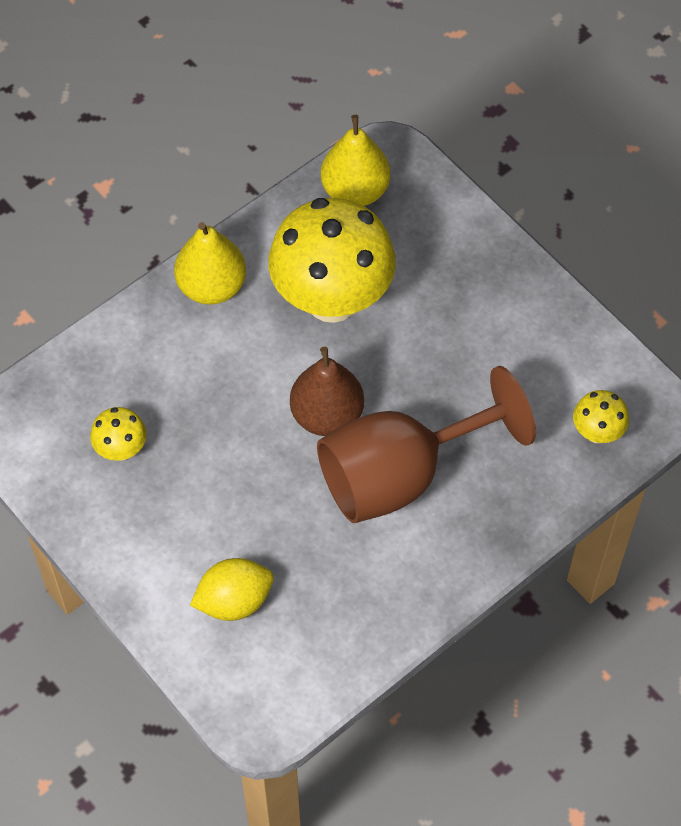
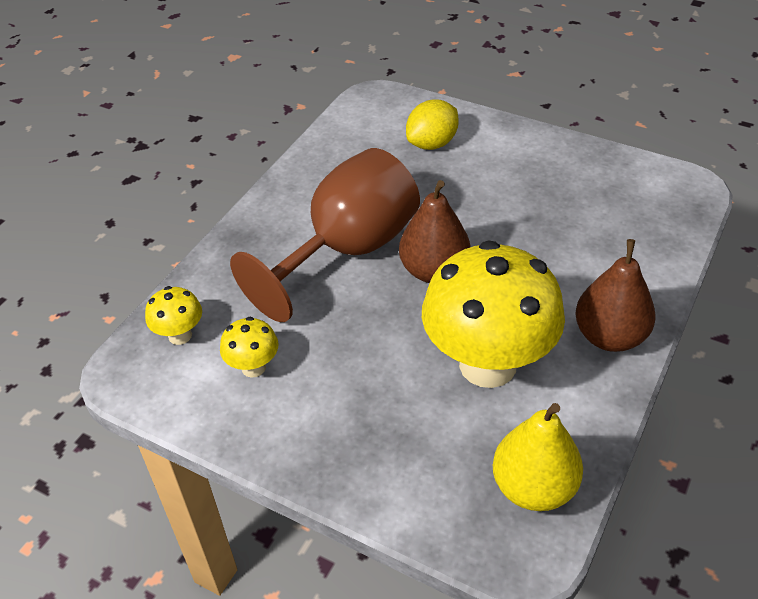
camera: 160 degrees right, 15 degrees down
(121, 449) = (583, 197): yellow mushroom -> yellow mushroom (253, 367)
(212, 286) = (609, 336): yellow pear -> brown pear

